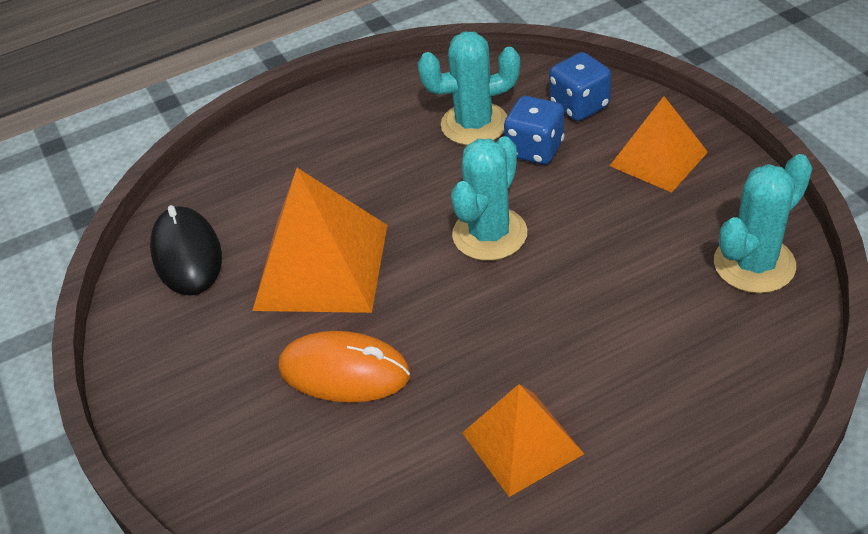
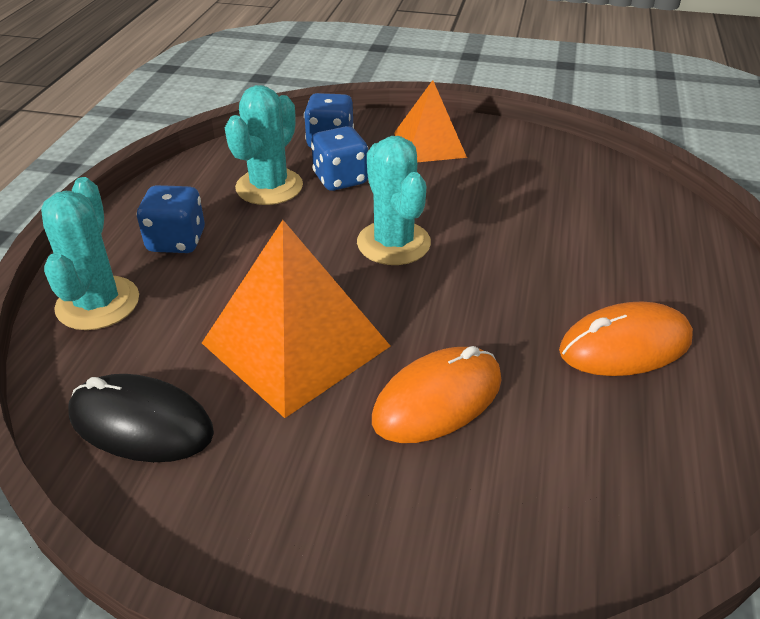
camera: 55 degrees left, 5 degrees down
(357, 134) = (176, 241): none -> blue dice
(522, 443) = (625, 345): orange pyramid -> orange mouse
(754, 264) = (571, 167): turquoise cactus -> turquoise cactus (98, 303)

